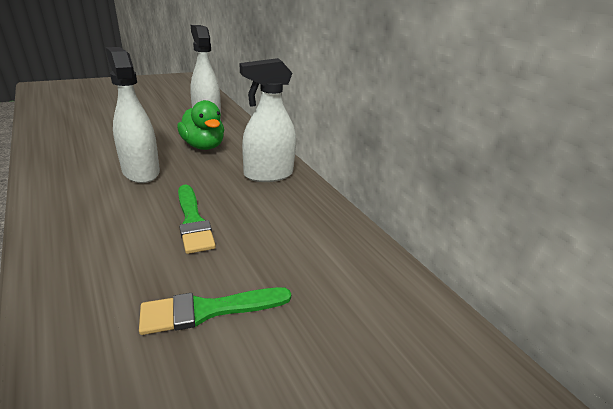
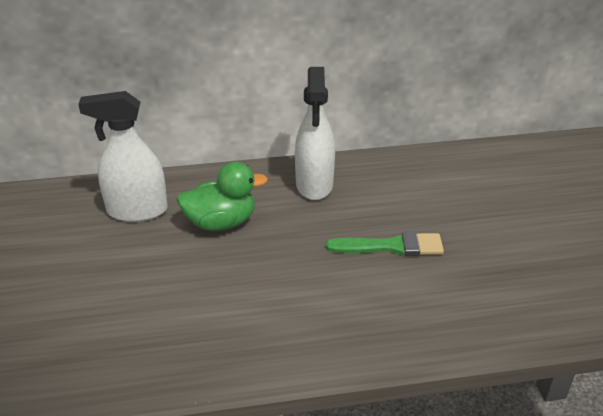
camera: 65 degrees left, 5 degrees up
(141, 171) = (273, 279): white spray bottle -> none
(209, 310) = (510, 249): green brush -> none

